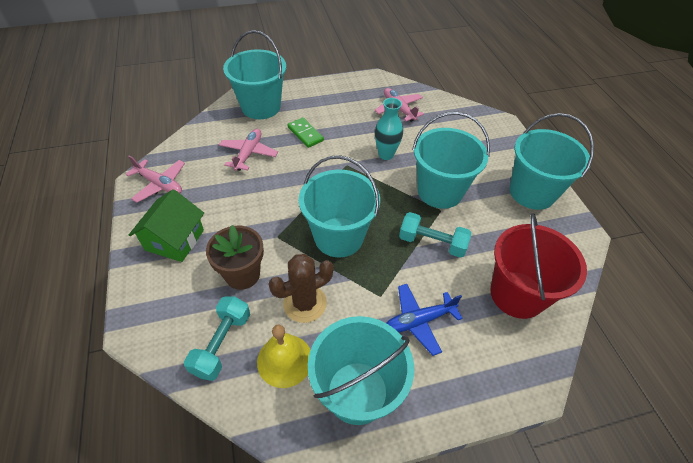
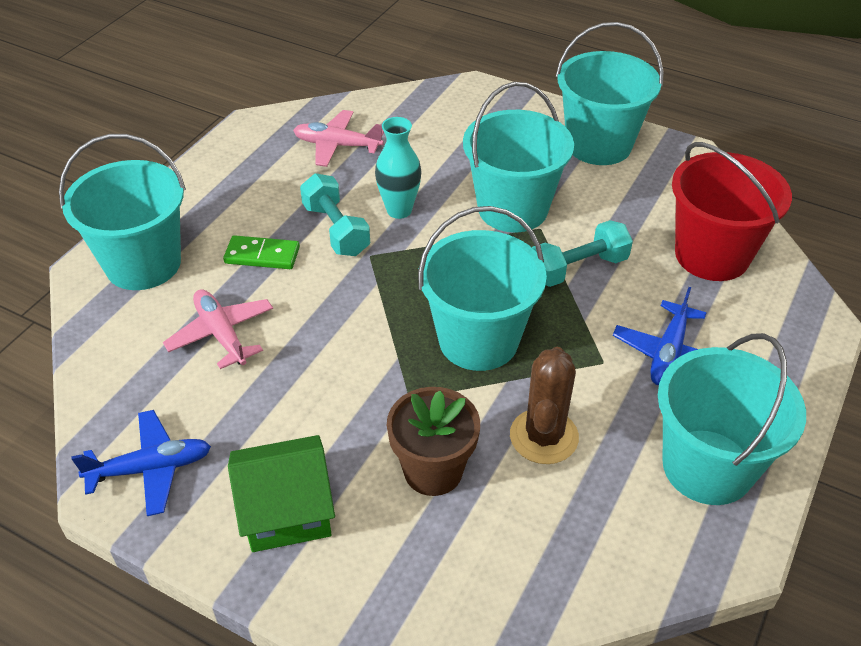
camera: 45 degrees left, 5 degrees down
(160, 184) = (150, 468): pink plane -> blue plane
(175, 240) = (286, 511): green house -> green house turned 75 degrees counterclockwise
(222, 344) = (521, 556): turquoise dumbbell -> turquoise dumbbell (336, 230)
(284, 360) = (605, 507): yellow bell -> none

